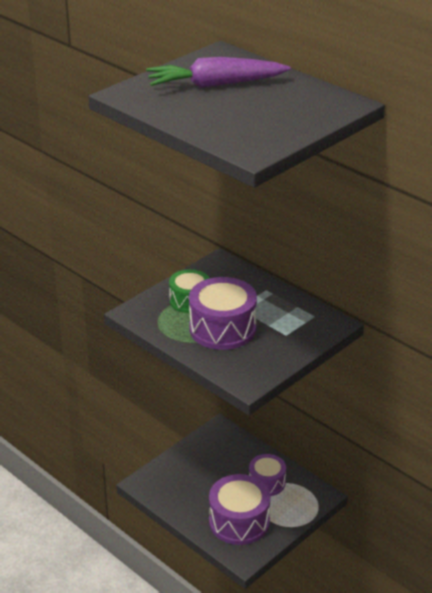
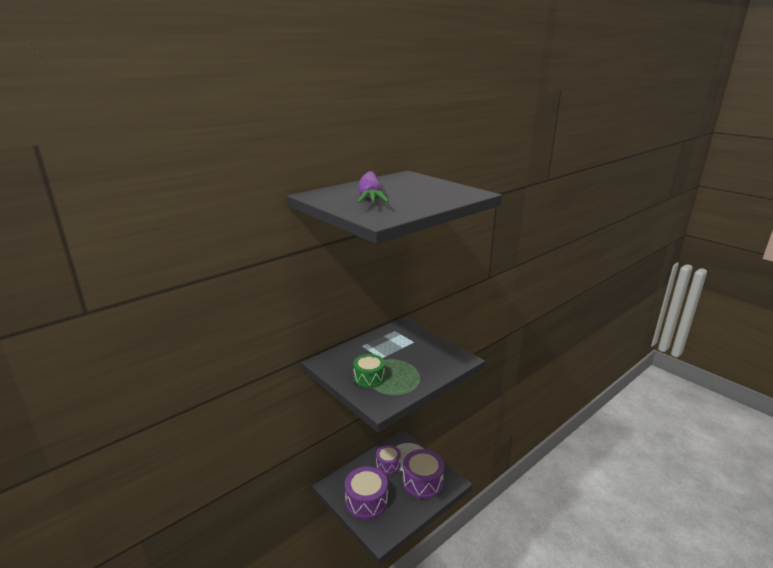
camera: 85 degrees left, 10 degrees down
(222, 329) = (405, 365): purple drum -> purple drum (366, 501)

